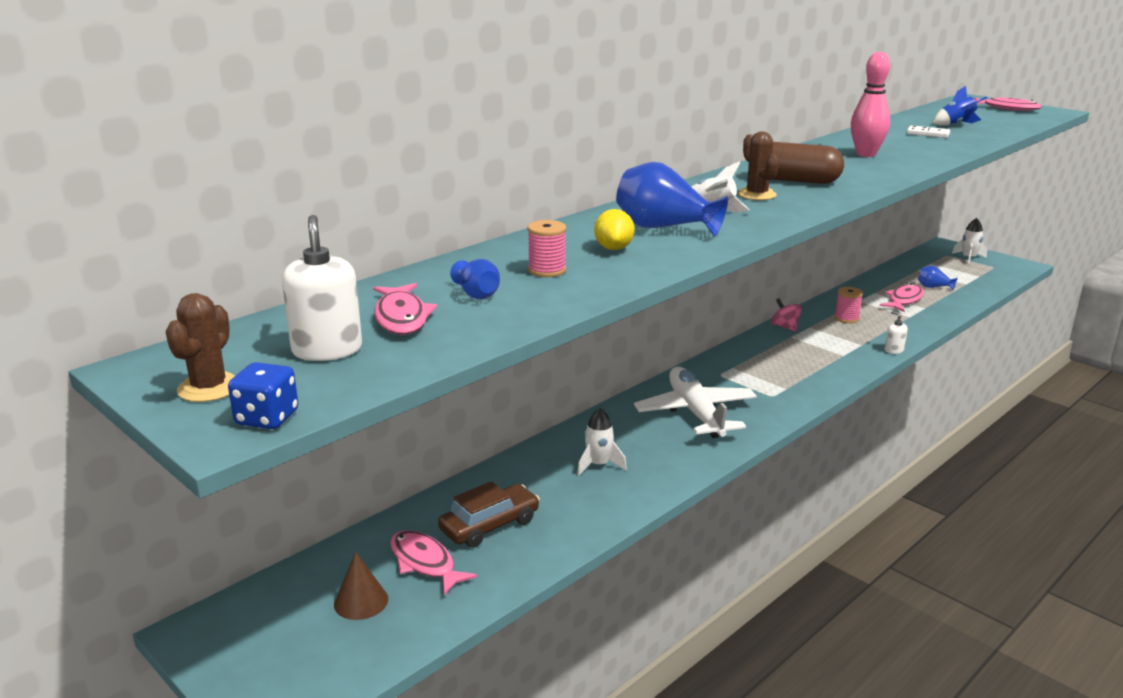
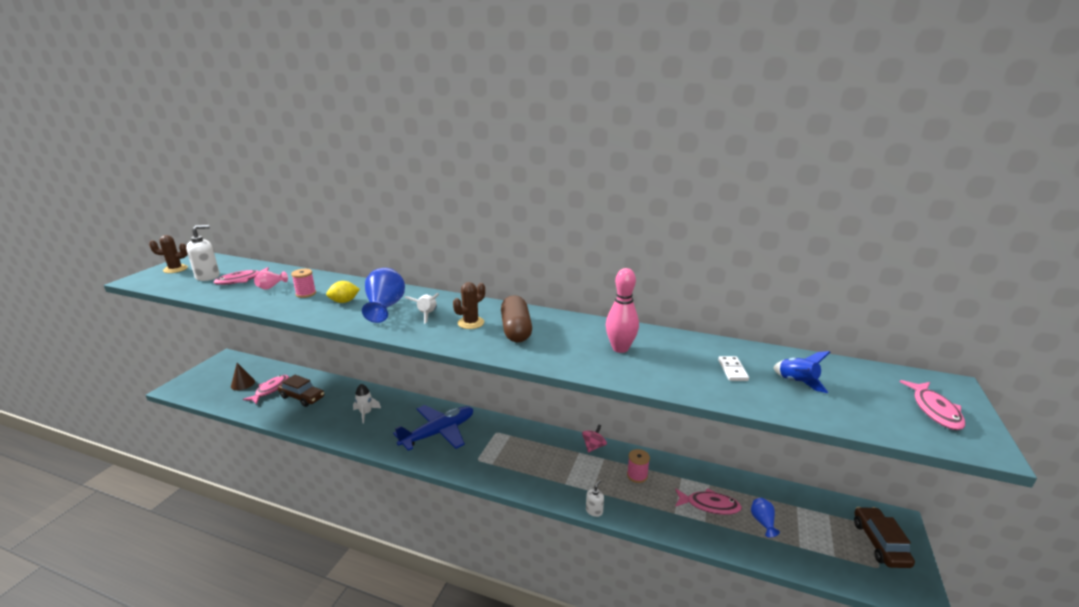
camera: 65 degrees right, 0 degrees up
(267, 418) = (146, 282): blue dice -> none
(476, 294) = (271, 287): blue vase -> pink vase
(695, 412) = (439, 433): white plane -> blue plane
(968, 258) = (880, 543): white rocket -> brown car

